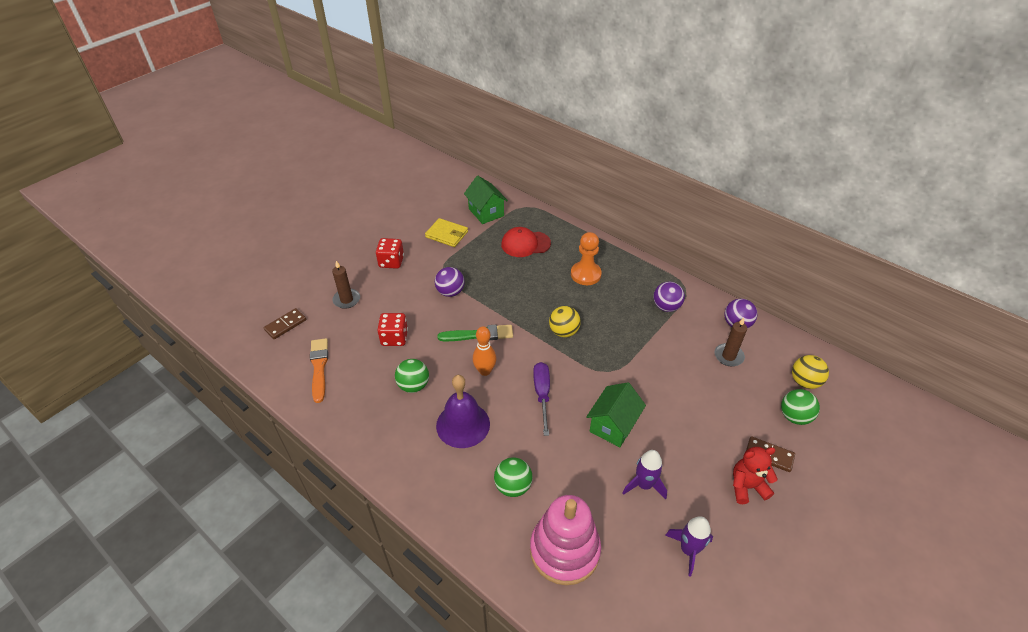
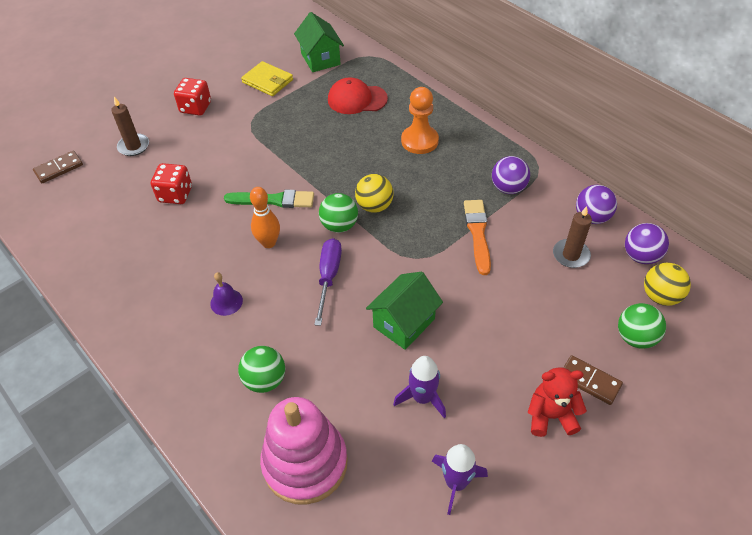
camera: 10 degrees right, 5 degrees up
(319, 367) = (82, 219): orange brush -> orange brush (477, 233)
(413, 385) = (182, 251): green ball -> green ball (339, 225)
(450, 292) = (253, 148): purple ball -> purple ball (640, 256)
(463, 424) = (226, 302): purple bell -> purple bell, size x0.50

